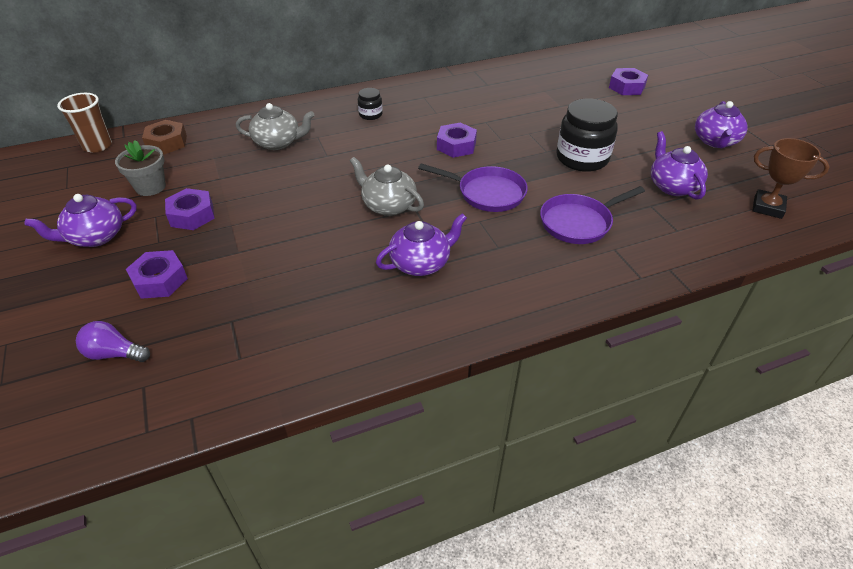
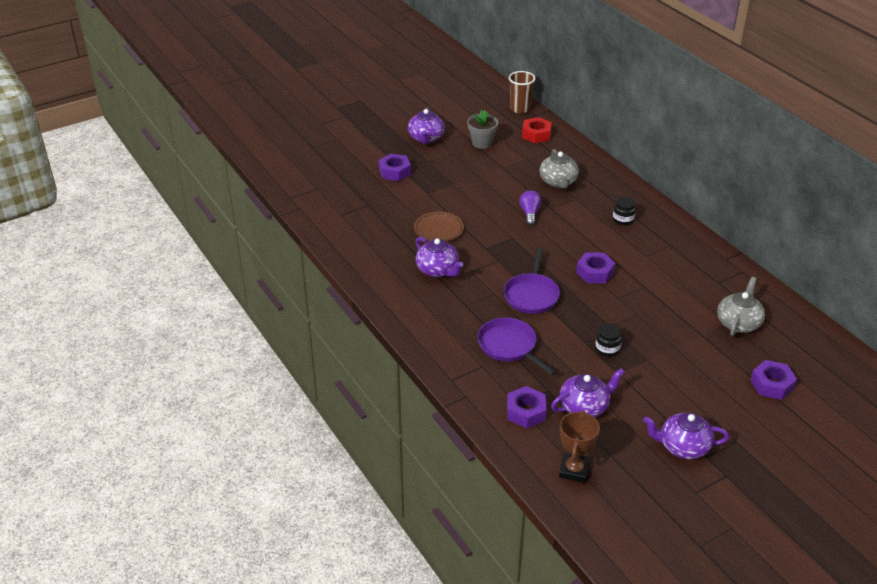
camera: 80 degrees right, 5 degrees down
(95, 237) = (426, 138): purple teapot -> purple teapot turned 135 degrees counterclockwise
(114, 353) = (337, 173): purple light bulb -> purple light bulb (530, 214)
(167, 143) = (536, 134): brown nut -> red nut
(192, 215) = (458, 167): purple nut -> purple nut (526, 412)
(330, 251) = (438, 229): none -> brown plate
(388, 205) = (497, 247): grey teapot -> grey teapot (738, 323)
(582, 158) = (607, 349): black jar -> black jar, size x0.49

